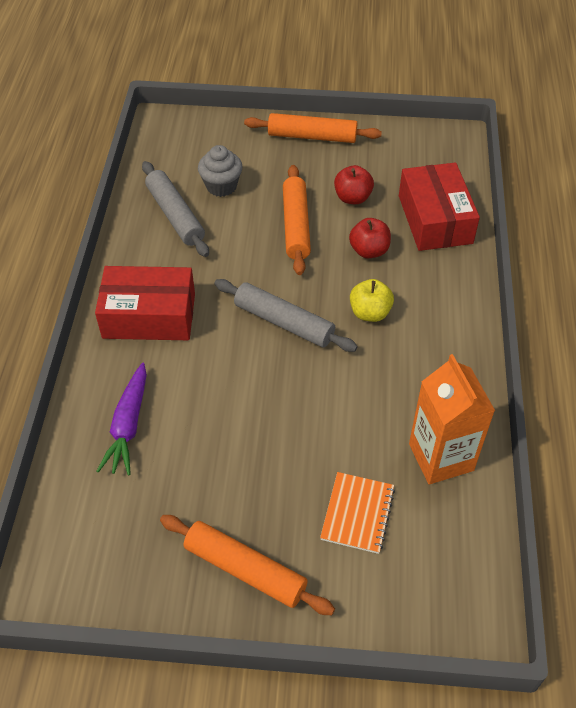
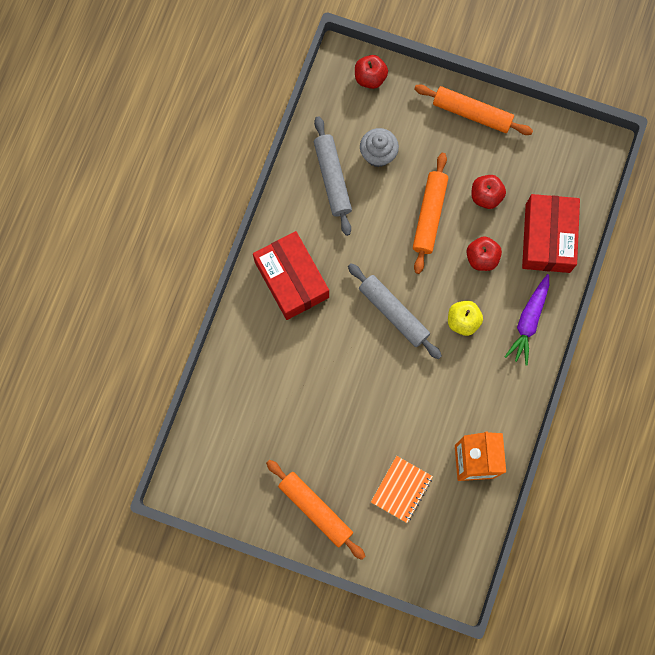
camera: 15 degrees right, 25 degrees up
(128, 425) = (258, 376): purple carrot -> purple carrot (528, 321)
(149, 316) = (291, 279): red box -> red box turned 45 degrees clockwise
(194, 129) = (370, 78): none -> red apple

